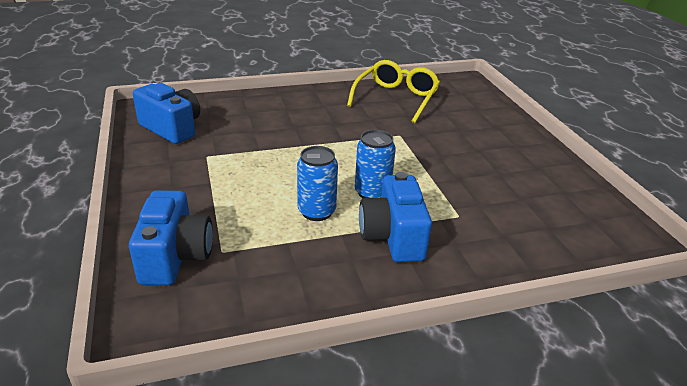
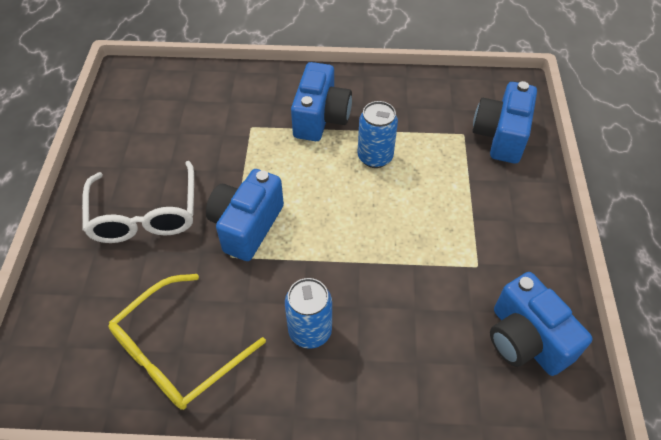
camera: 160 degrees left, 20 degrees up
(372, 193) = (313, 169): blue can -> blue can (310, 331)
(401, 150) = (247, 226): none -> blue camera
(483, 145) = (145, 214): none -> white glasses

